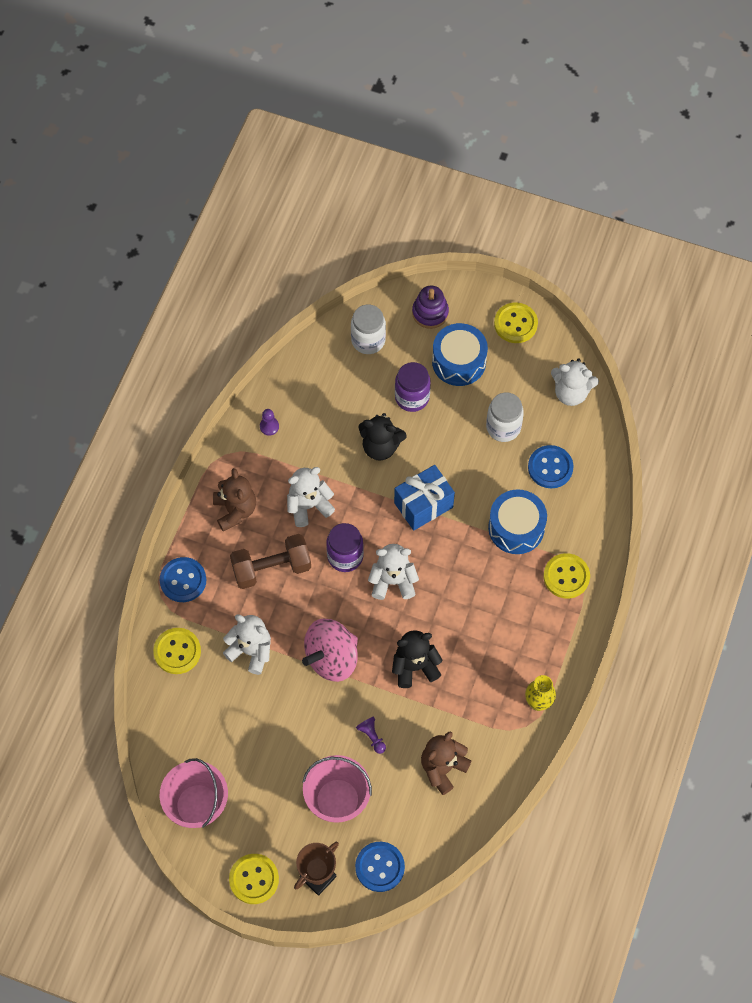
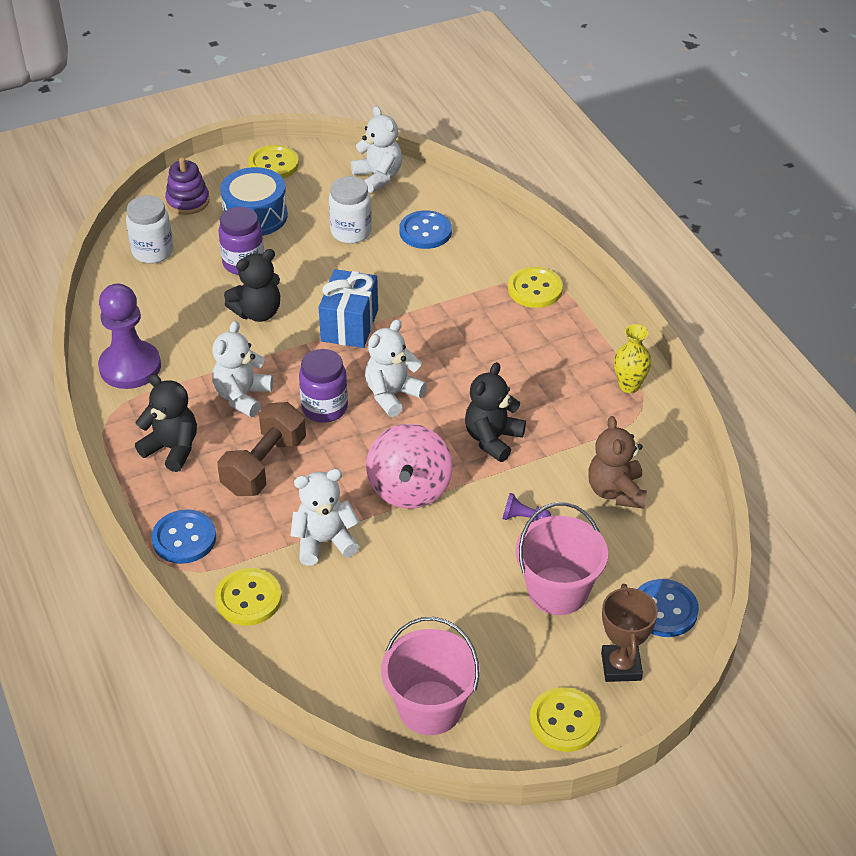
camera: 45 degrees left, 20 degrees down
(235, 510) = (172, 449): brown teddy bear -> black teddy bear
(269, 426) = (130, 367): purple pawn -> purple pawn, size x2.46
(516, 528) = (450, 287): blue drum -> none
(571, 393) = (378, 177): white teddy bear -> white teddy bear turned 90 degrees counterclockwise

